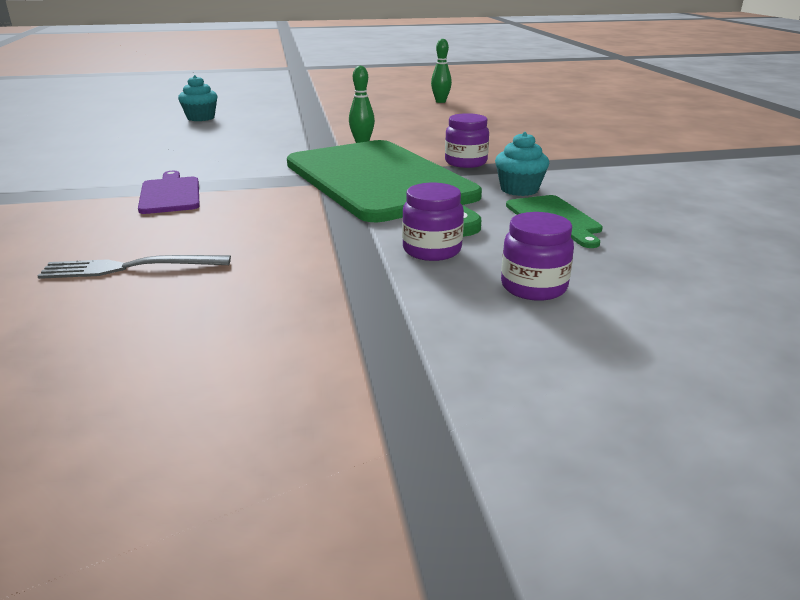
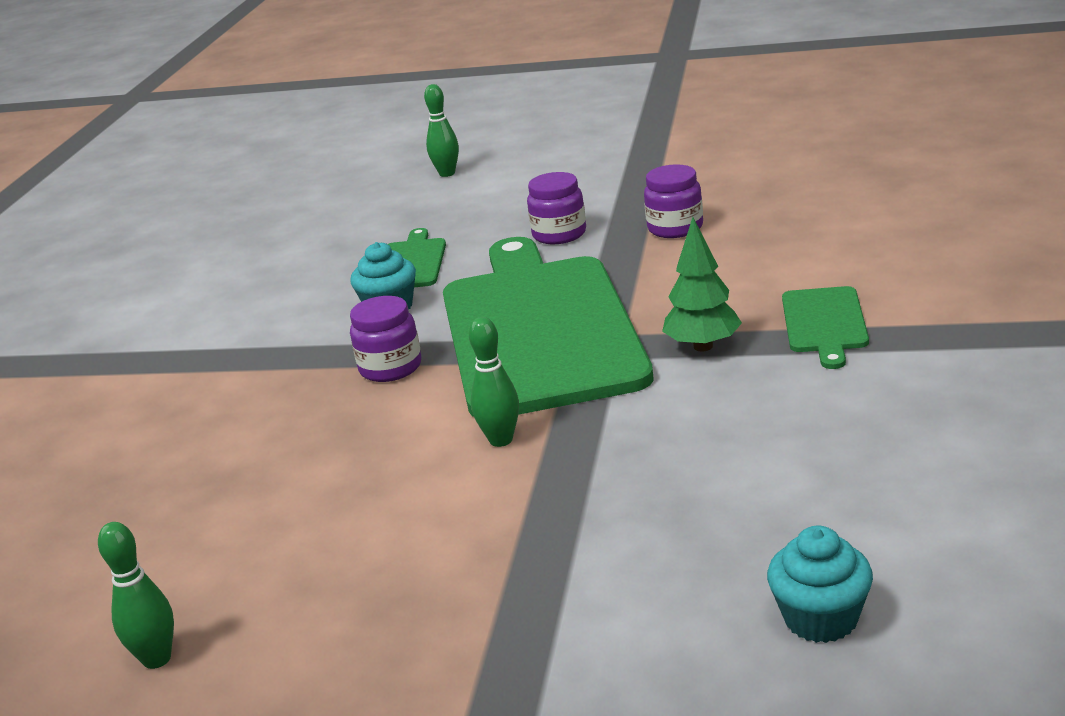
camera: 155 degrees left, 0 degrees up
(129, 267) = (836, 227): grey fork -> none
(170, 194) = (825, 323): purple cutting board -> green cutting board
(258, 180) = (703, 346): none -> green tree
(533, 287) = (511, 203): purple jar -> purple jar (675, 228)
(702, 335) = (447, 173): none -> green bowling pin

